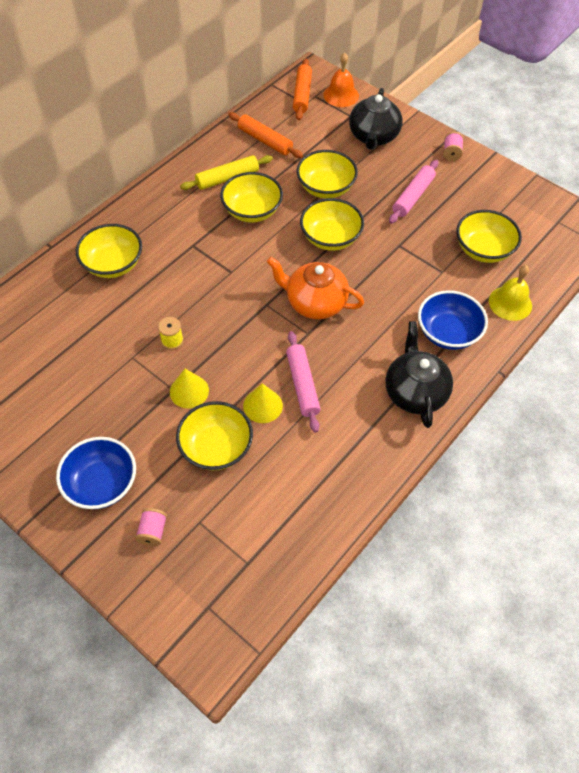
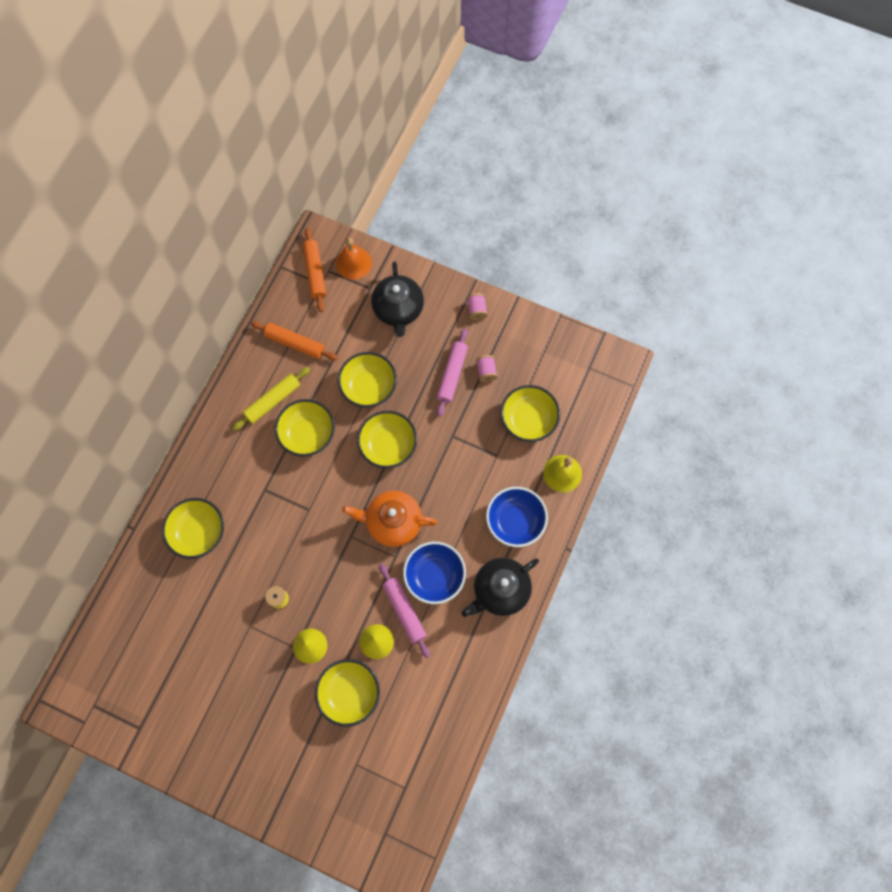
camera: 15 degrees left, 15 degrees up
(102, 484) = (266, 755): blue bowl -> blue bowl (434, 576)
(153, 531) = (322, 784): pink spool -> pink spool (486, 371)
(415, 392) = (500, 590): black teapot -> black teapot turned 105 degrees counterclockwise

